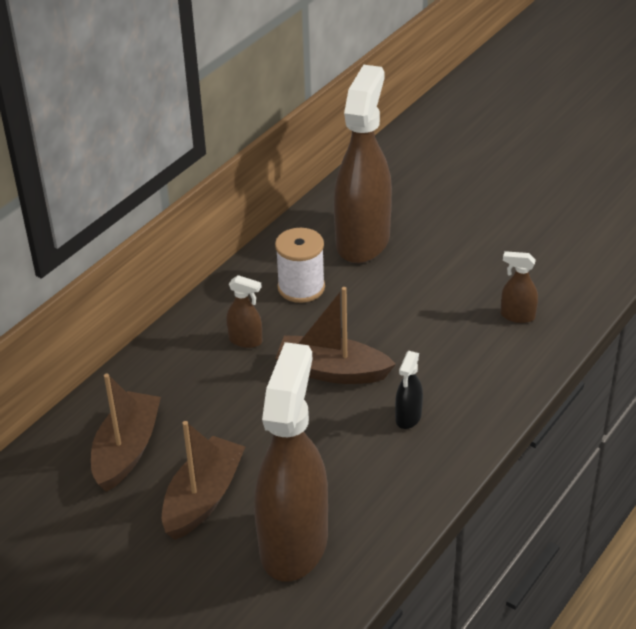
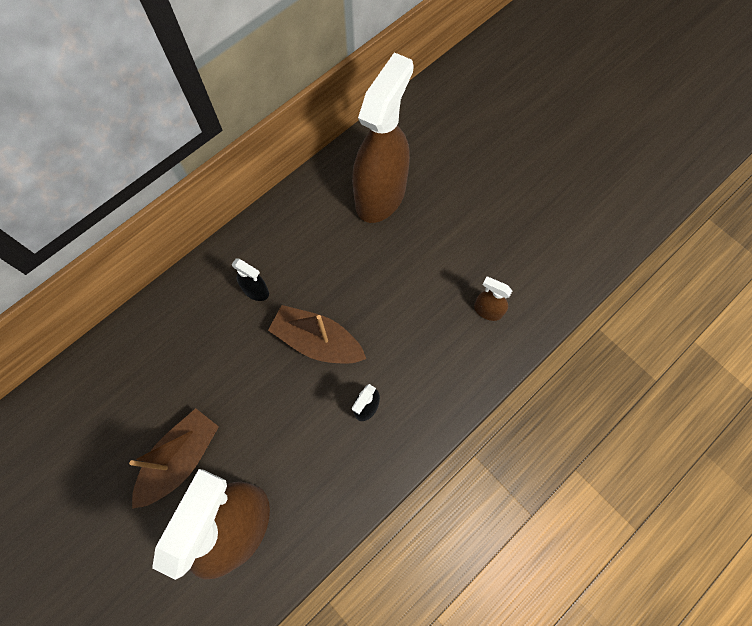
camera: 10 degrees right, 30 degrees up
(127, 450) = (133, 393): brown boat -> none
(245, 340) = (256, 291): brown spray bottle -> black spray bottle
(301, 287) = (316, 239): white spool -> none

